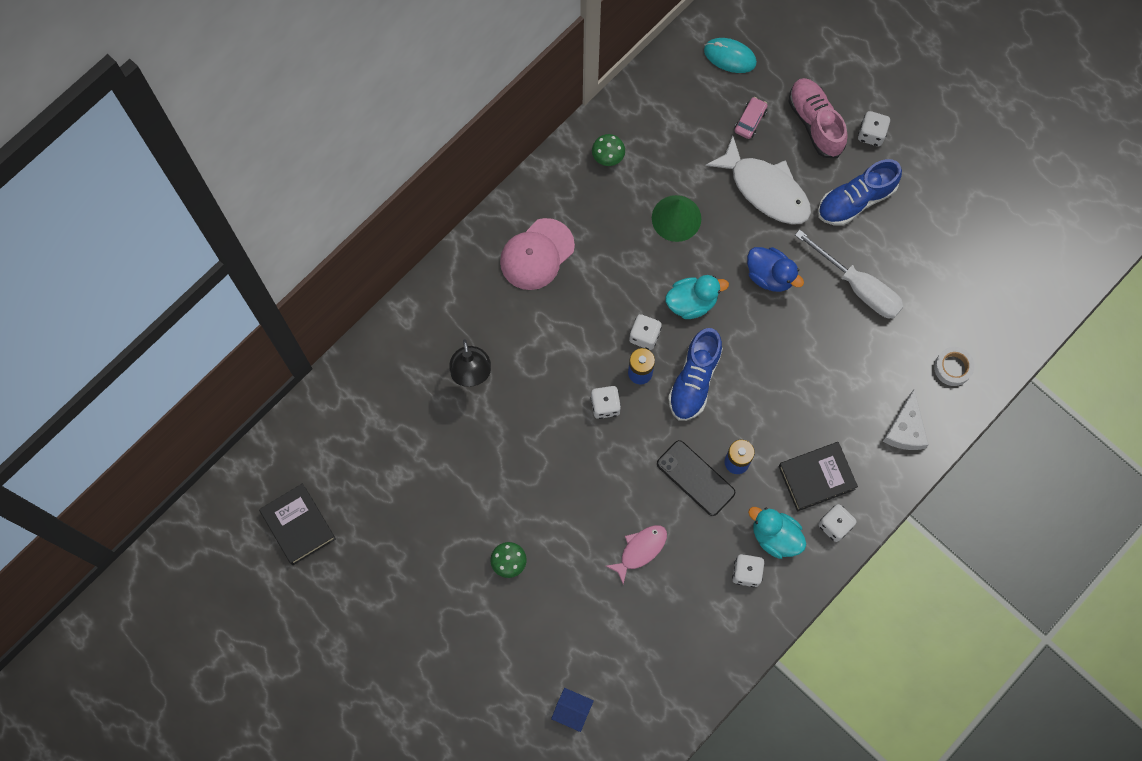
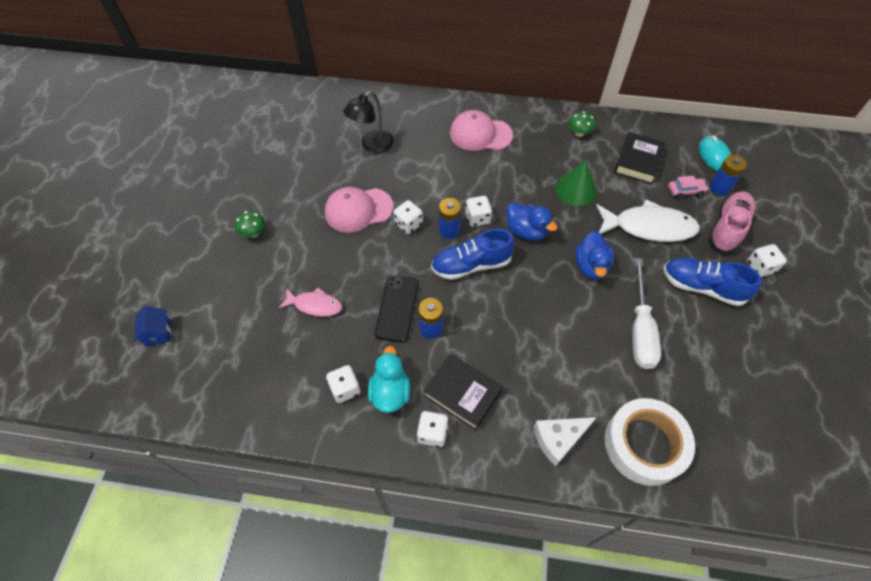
camera: 55 degrees right, 15 degrees down
(298, 525) = (210, 119): black book -> black book (638, 161)
(552, 442) = (358, 210): none -> pink cap
(692, 302) = (526, 231): turquoise duck -> blue duck
(765, 189) = (649, 227): white fish -> white fish turned 90 degrees counterclockwise
(768, 87) = (719, 187): none -> blue battery
(952, 368) = (644, 444): white tape -> white tape, size x2.02

